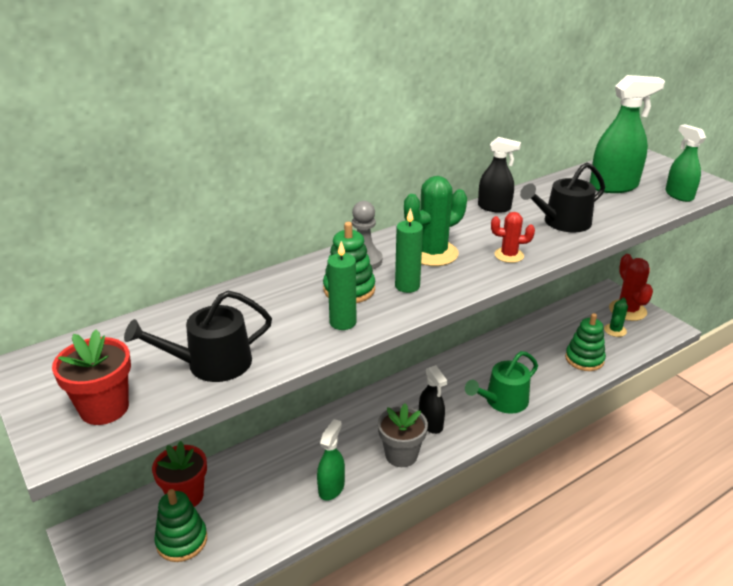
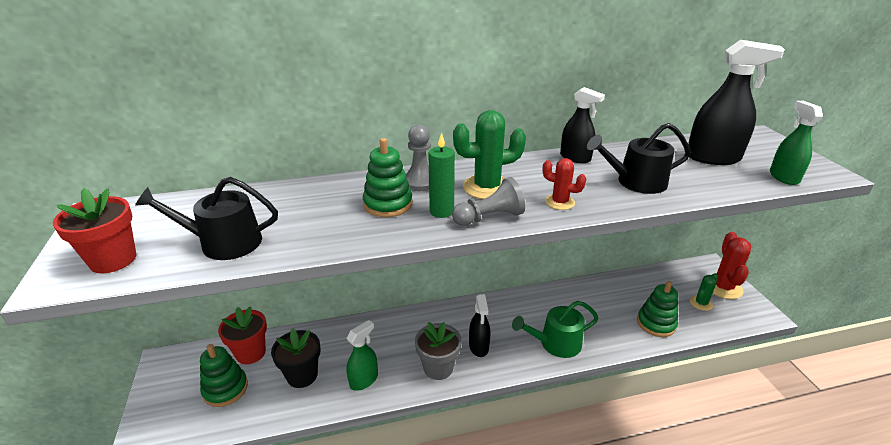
camera: 20 degrees right, 0 degrees up
(261, 502) = (302, 375): none -> black flower pot
(343, 322) = (359, 231): green candle -> none
(456, 283) = (489, 217): none -> grey pawn
(613, 186) = (713, 158): green spray bottle -> black spray bottle

